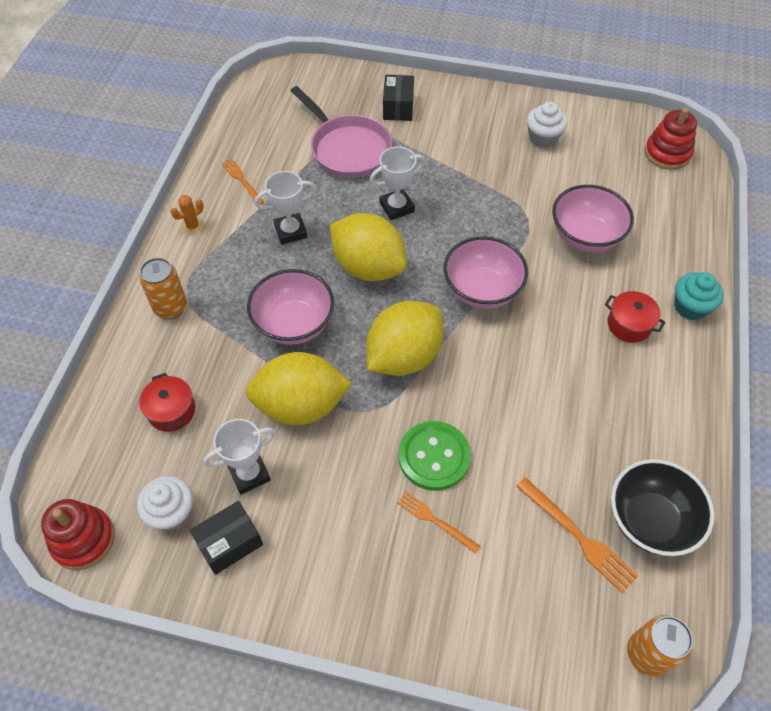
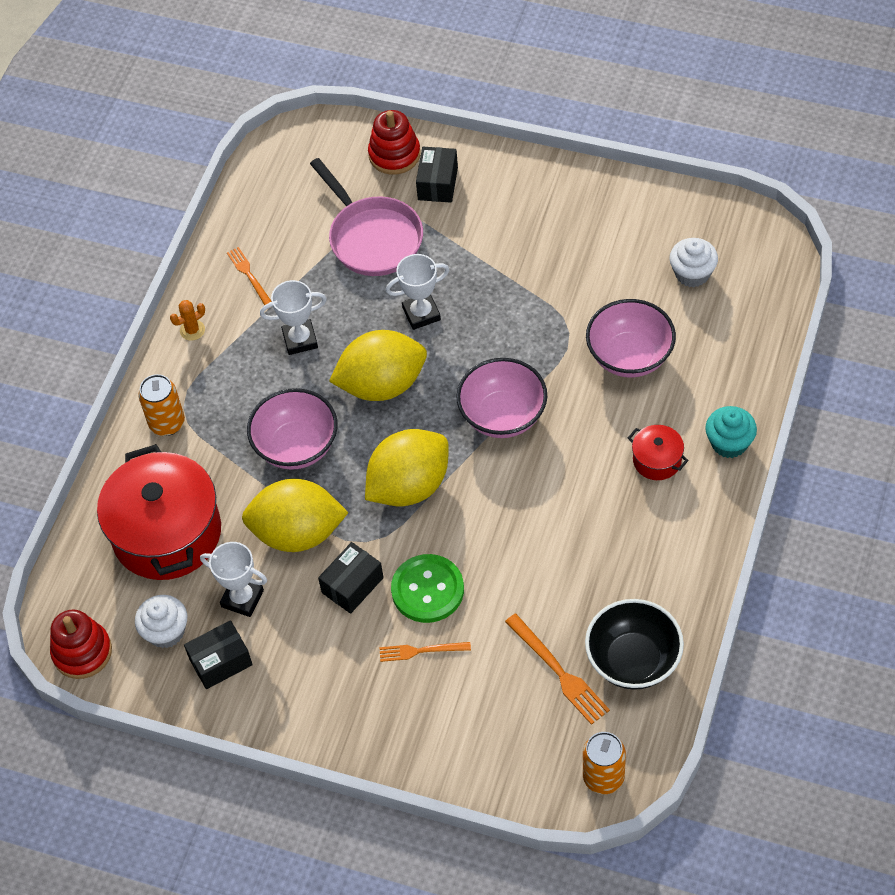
camera: 10 degrees right, 0 degrees up
(171, 411) = (167, 533): red pot -> red pot, size x2.26
(249, 474) = (242, 598): white trophy -> white trophy turned 45 degrees clockwise
(359, 455) = (352, 585): none -> black box
(368, 267) = (382, 385): yellow lemon -> yellow lemon turned 60 degrees counterclockwise
(435, 521) = (421, 651): orange fork -> orange fork turned 45 degrees counterclockwise
(543, 138) = (604, 229): white cupcake -> white cupcake (692, 273)
(667, 153) = (748, 254): red stacking toy -> red stacking toy (394, 155)

